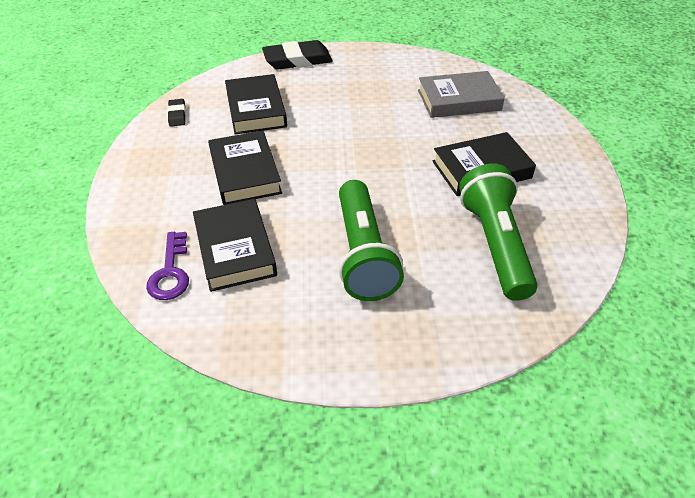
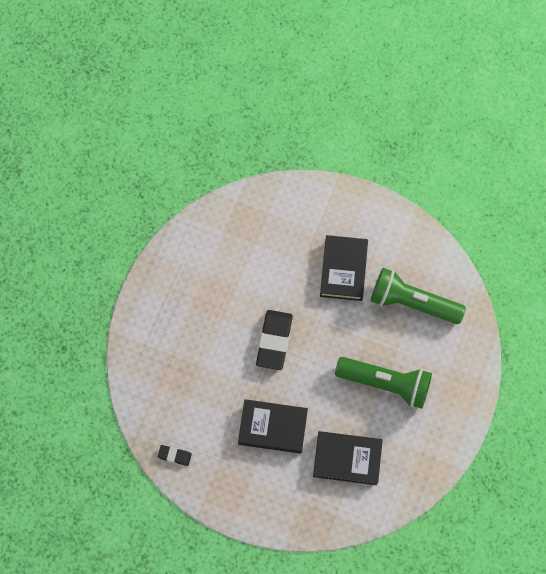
camera: 65 degrees left, 25 degrees up
(170, 272) = (350, 504): purple key -> none
(256, 109) = (196, 393): black book -> none
(297, 60) = (137, 332): black eraser -> black eraser (274, 341)
(459, 100) = (258, 238): grey book -> none

